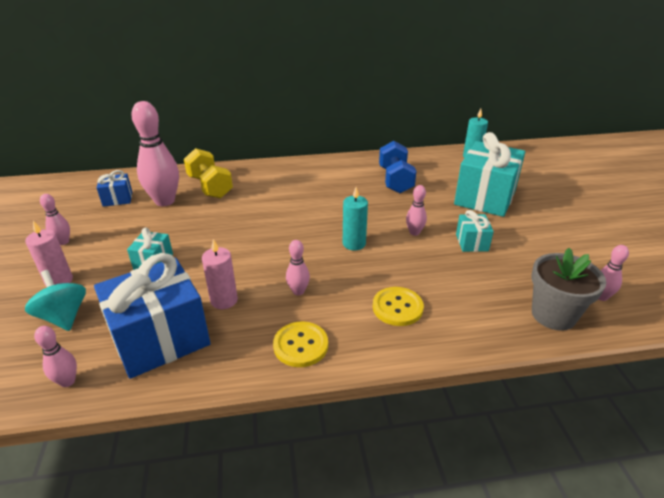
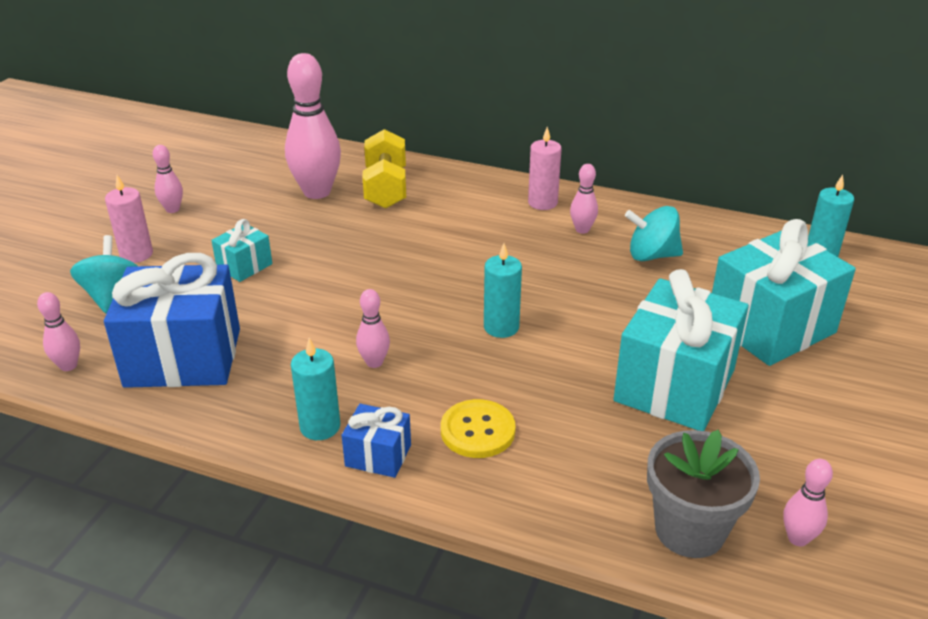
camera: 30 degrees right, 0 degrees up
(117, 199) = (267, 173): blue gift -> blue gift (378, 455)
(224, 300) = (282, 340): pink candle -> pink candle (542, 203)
(300, 345) = (320, 427): yellow button -> turquoise candle
(395, 180) = (651, 255): blue dumbbell -> turquoise spinning top
(414, 232) = (602, 341): pink bowling pin -> pink bowling pin (582, 230)
(471, 242) = (674, 385): turquoise gift -> turquoise gift, size x2.11

